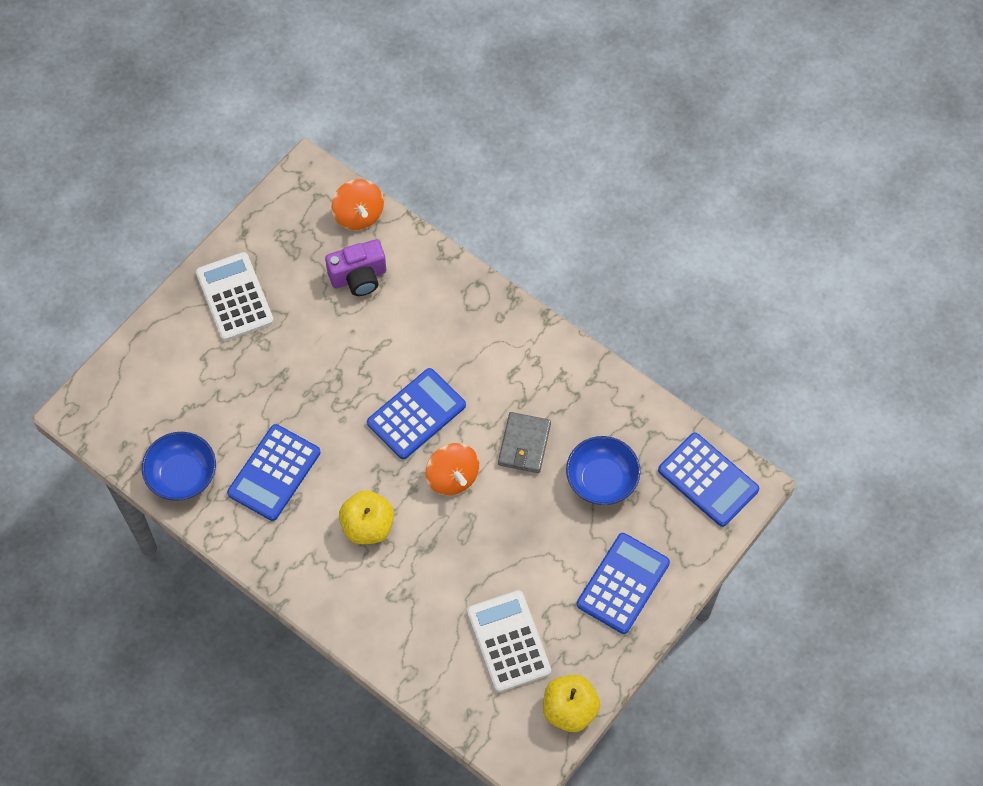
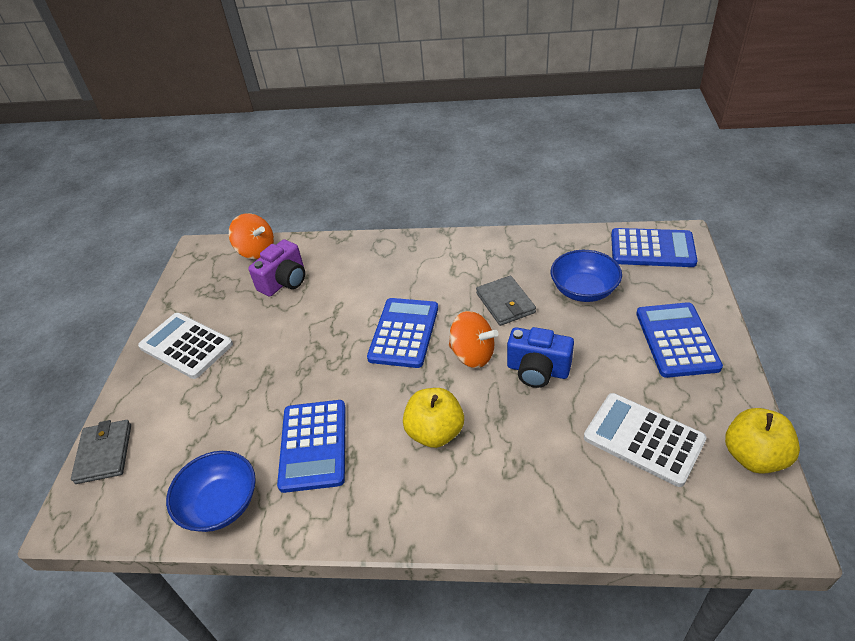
camera: 30 degrees left, 20 degrees down
(123, 369) = (104, 453): none -> grey wallet
(488, 529) = (537, 370): none -> blue camera

